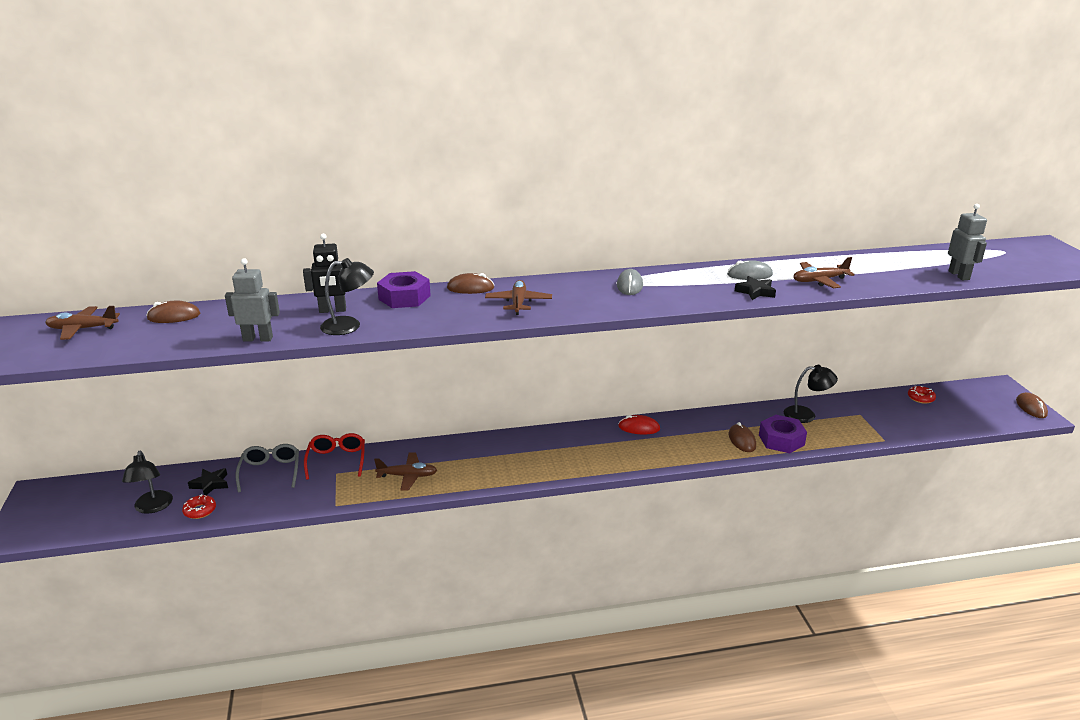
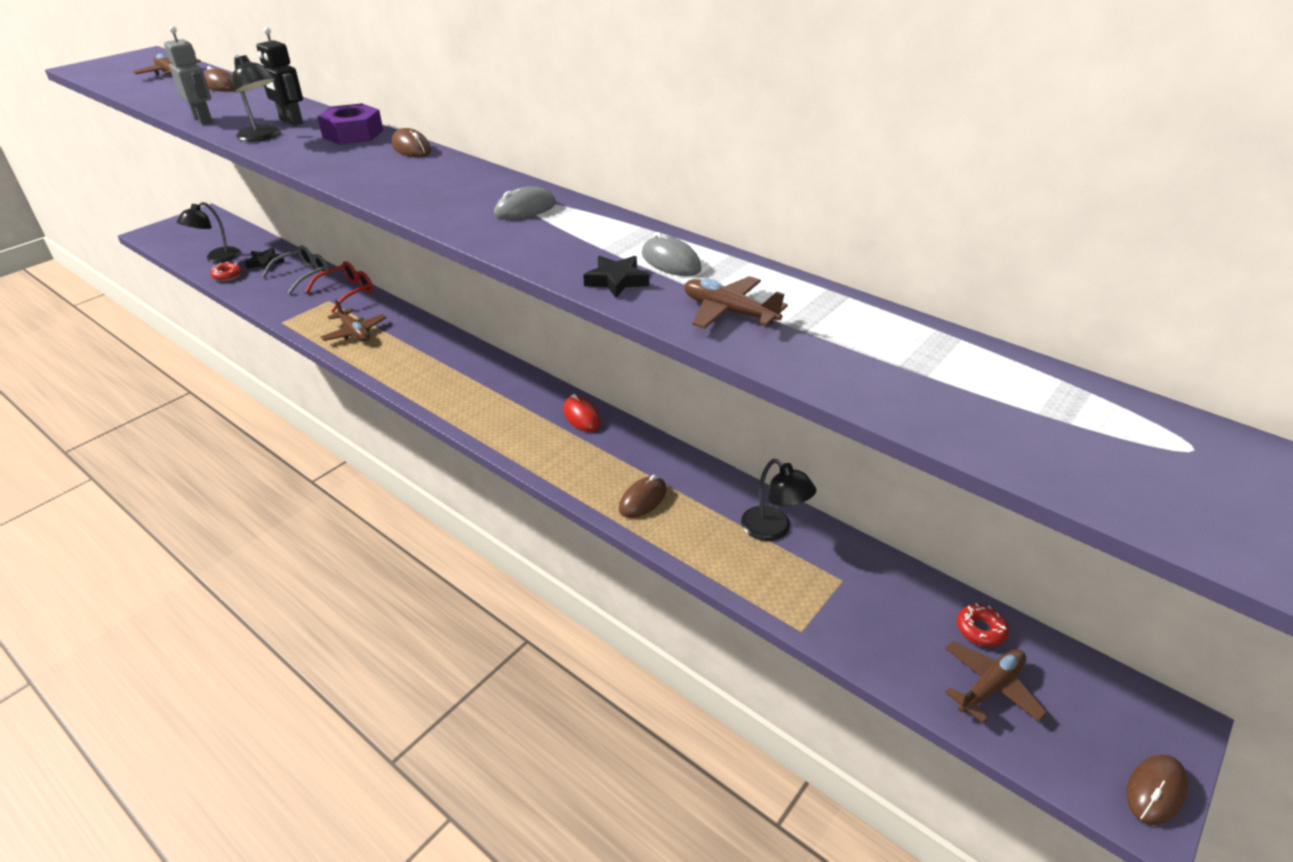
camera: 50 degrees right, 10 degrees up
(518, 303) = (400, 177): brown plane -> brown plane (990, 687)
(781, 440) = (682, 531): purple nut -> none
(959, 275) = (964, 425): grey robot -> none

